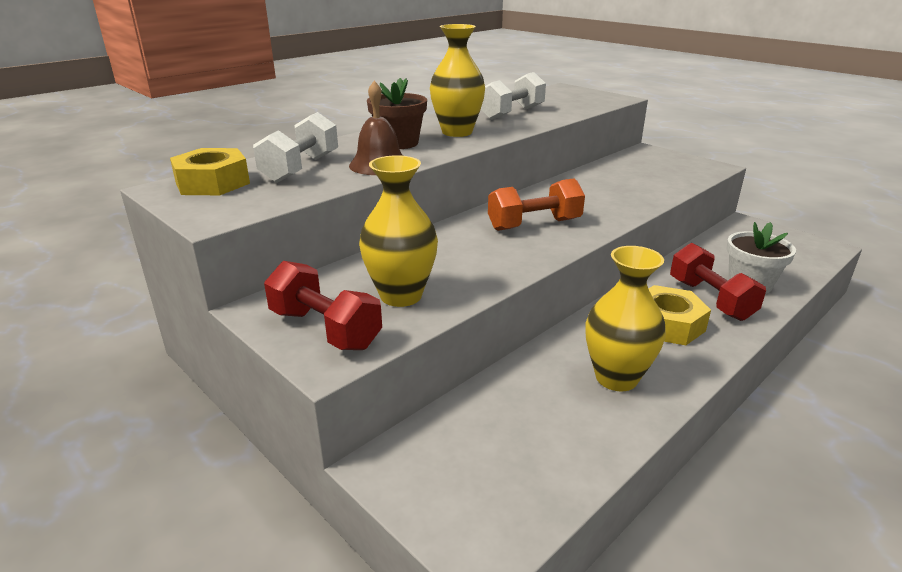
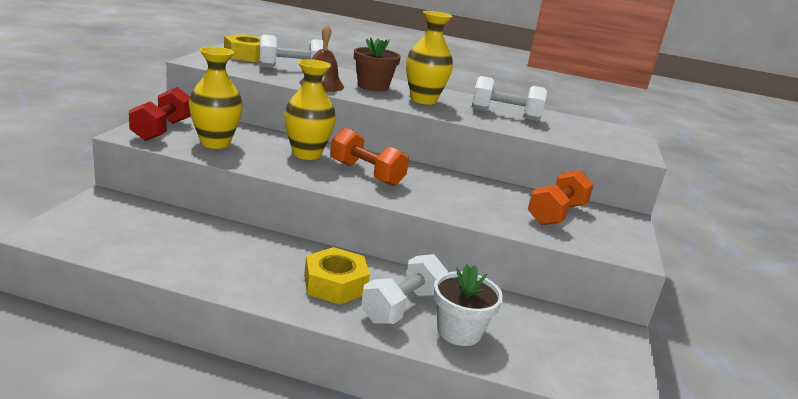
camera: 55 degrees right, 5 degrees down
(616, 378) = (236, 264): yellow vase -> yellow vase (307, 154)
(641, 171) = (556, 214): none -> orange dumbbell
(710, 299) = (402, 307): red dumbbell -> white dumbbell

